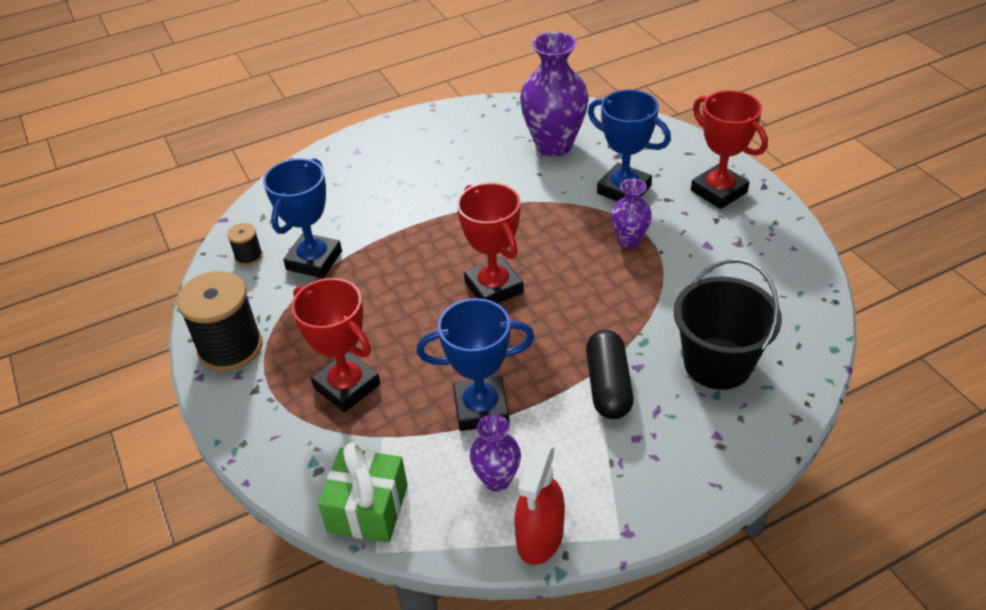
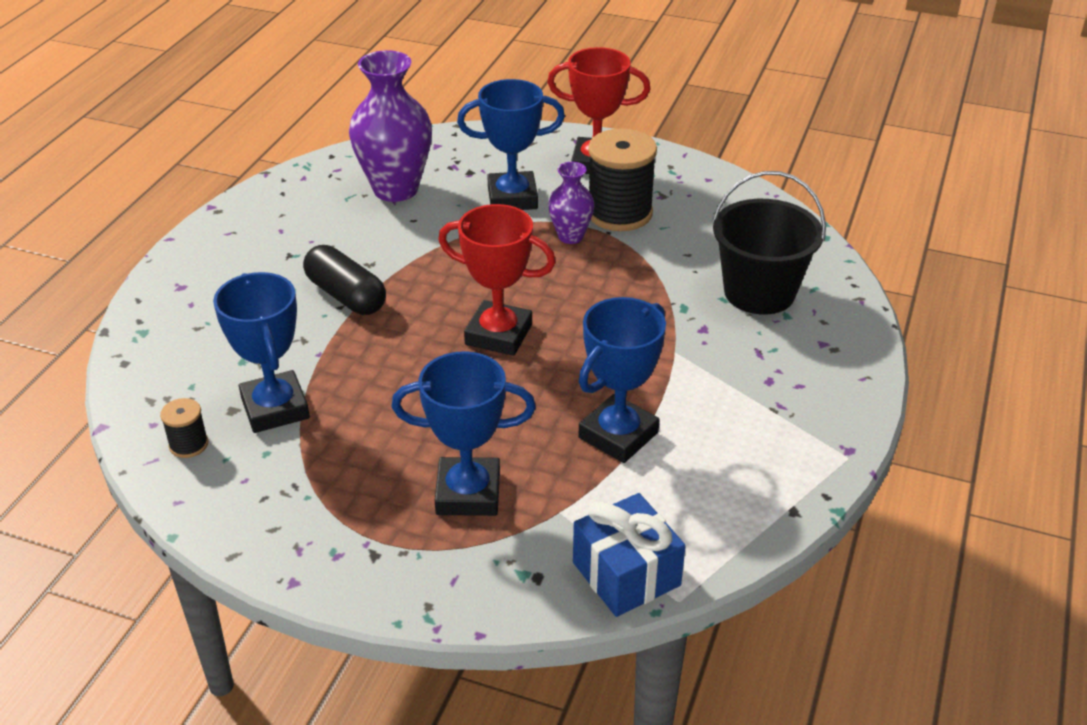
camera: 45 degrees left, 5 degrees down
(230, 348) = (291, 536): black spool -> black spool (619, 213)
(347, 386) = (468, 493): red trophy -> blue trophy
(368, 508) = (626, 574): green gift -> blue gift
(497, 479) = (704, 479): purple vase -> none
(540, 537) = (792, 496): red spray bottle -> none
(608, 386) = (699, 356): black capsule -> black capsule (346, 295)

